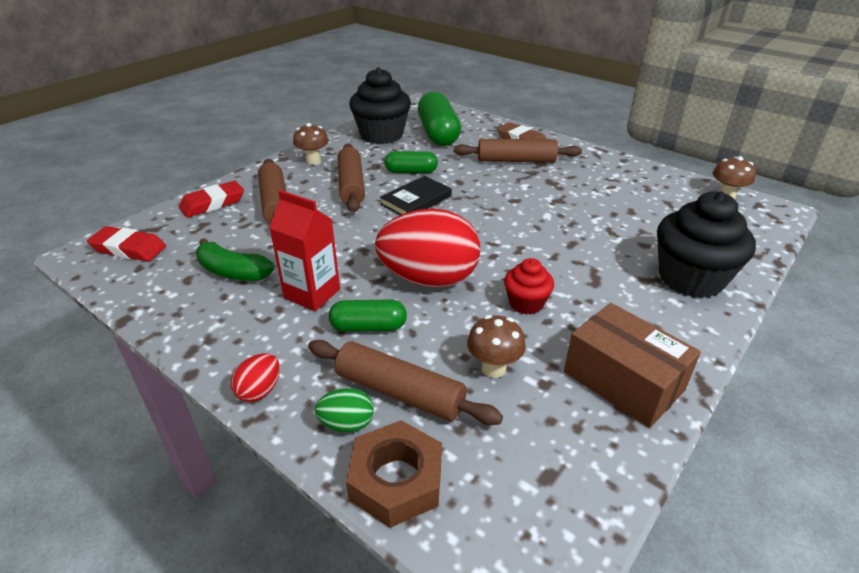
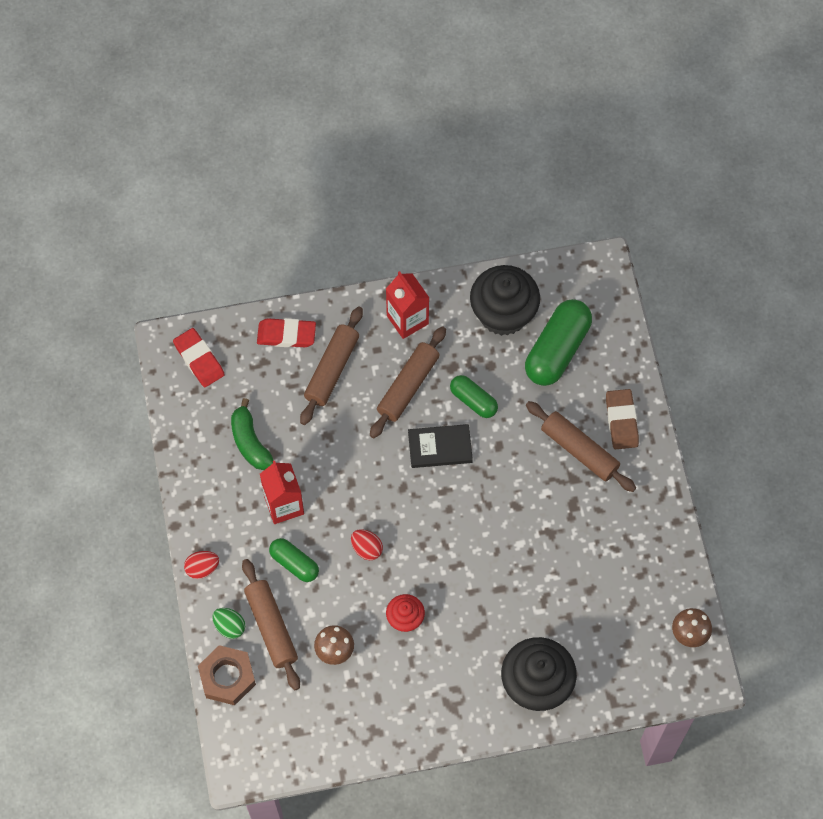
camera: 40 degrees right, 30 degrees up
(313, 161) = (407, 320): brown mushroom -> red carton
(429, 279) = (366, 548): red egg -> red egg, size x0.43
(623, 381) = (394, 716): brown box -> none

